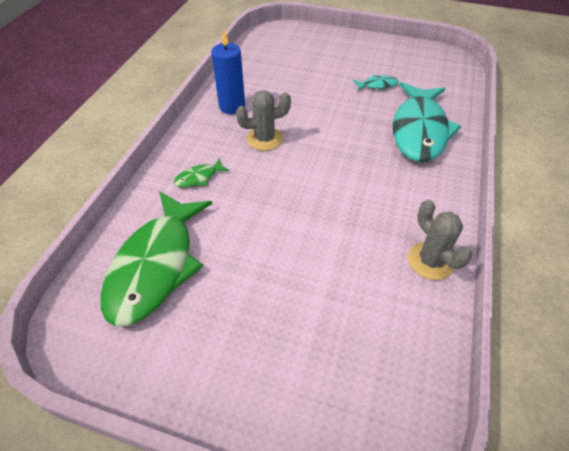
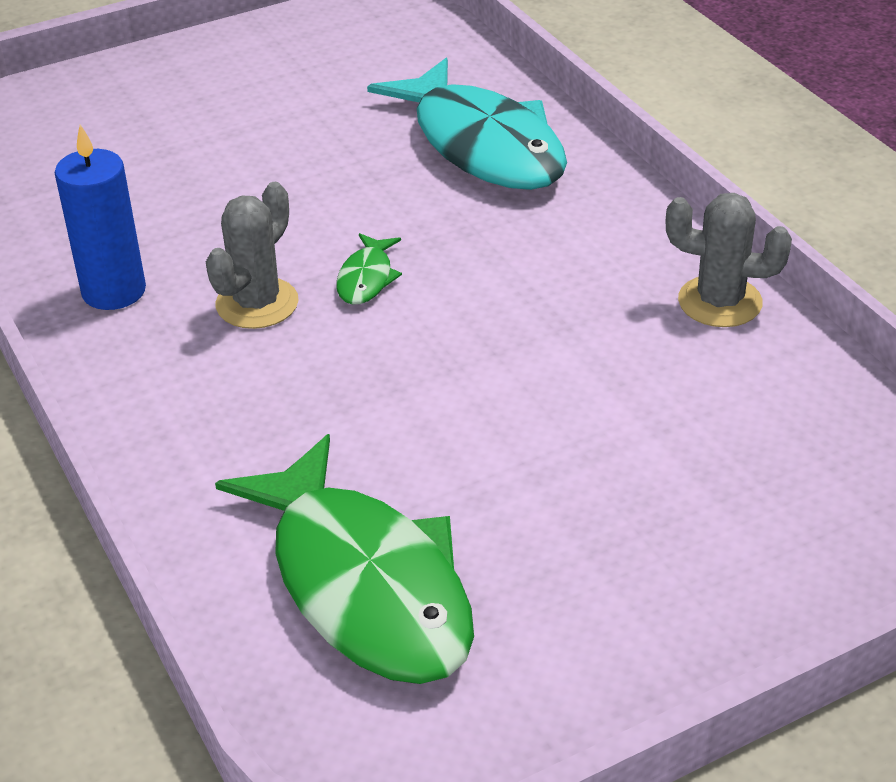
camera: 45 degrees left, 10 degrees down
(199, 178) = (234, 430): green fish -> green fish (366, 278)
(377, 85) = (324, 113): turquoise fish -> none

